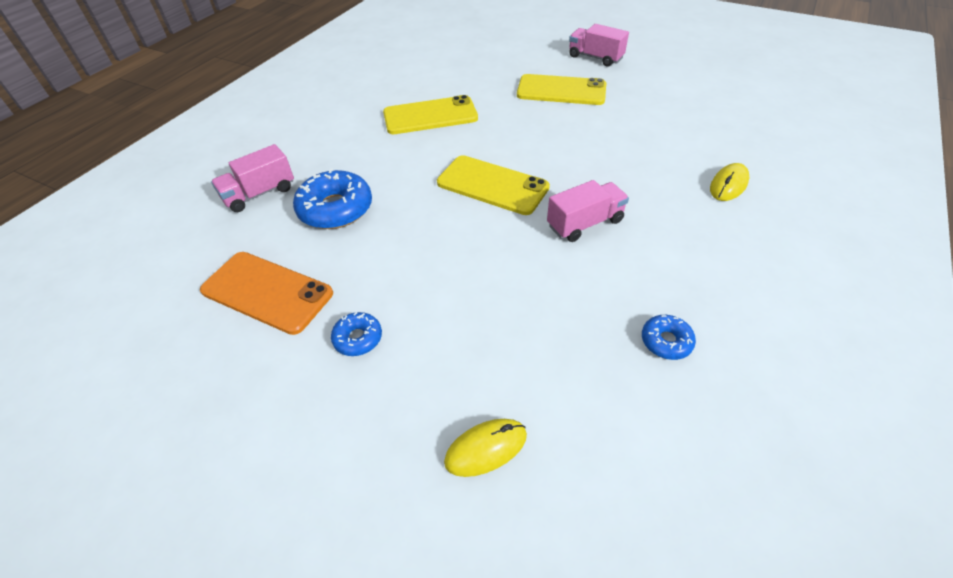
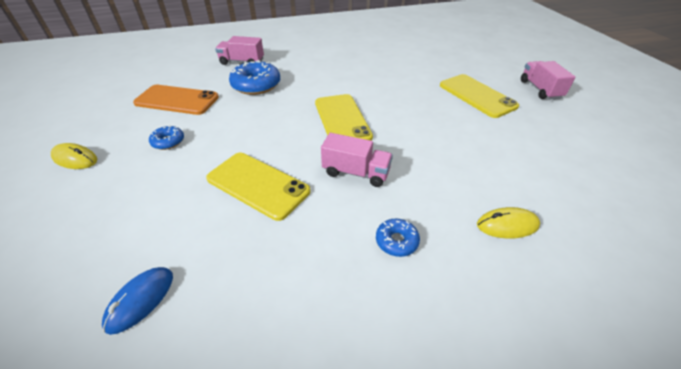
camera: 45 degrees right, 5 degrees down
(267, 292) = (177, 100): orange phone -> orange phone turned 60 degrees counterclockwise
(430, 116) = (371, 69): yellow phone -> yellow phone (258, 185)
(486, 448) = (118, 230): yellow mouse -> yellow mouse (75, 159)
(615, 463) = (140, 300): none -> blue mouse
(666, 341) = (279, 272): blue donut -> blue donut (396, 241)

